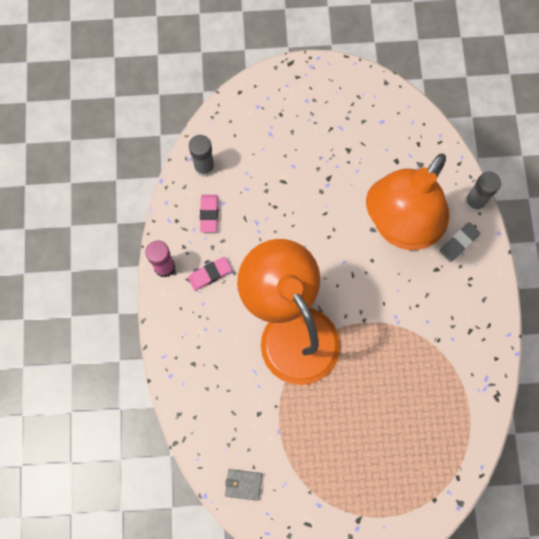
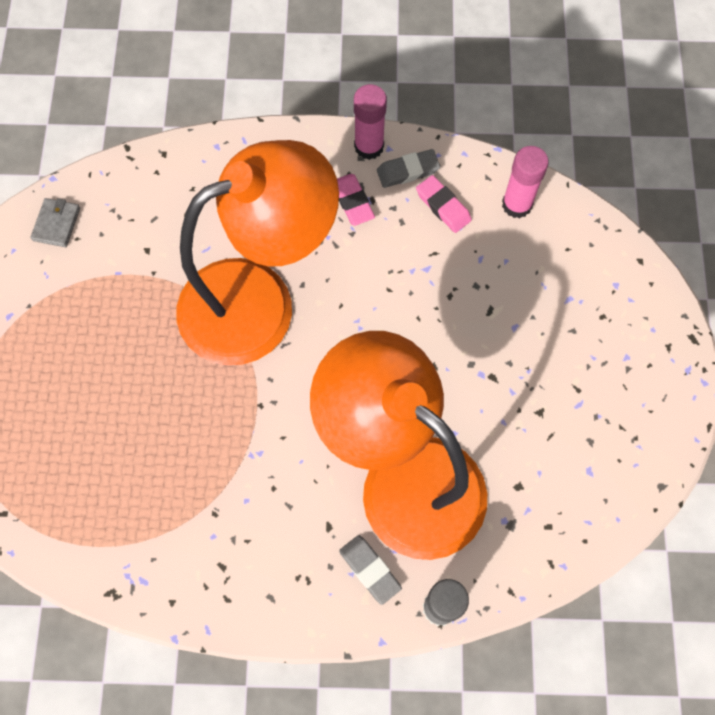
camera: 95 degrees right, 5 degrees down
(183, 239) = (408, 171): none -> grey eraser
(204, 167) = (517, 205): grey glue stick -> pink glue stick
(209, 214) = (443, 206): pink eraser -> pink eraser turned 45 degrees clockwise

